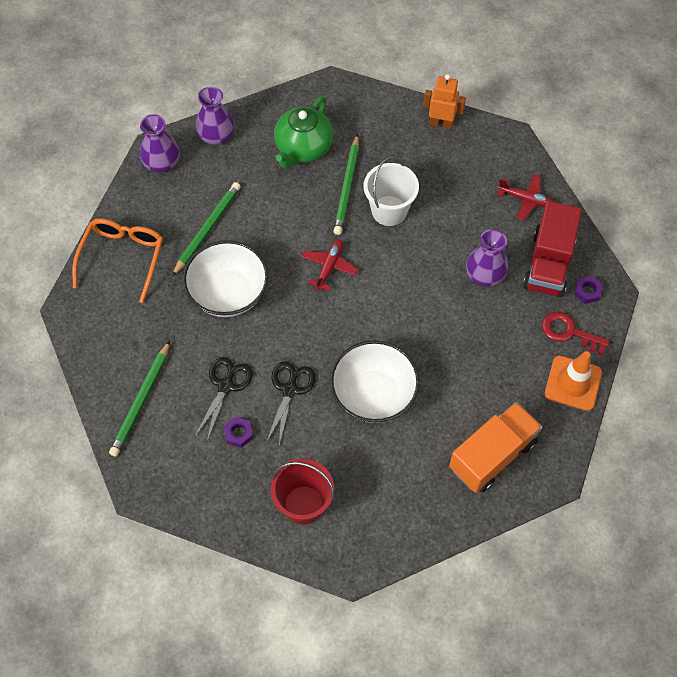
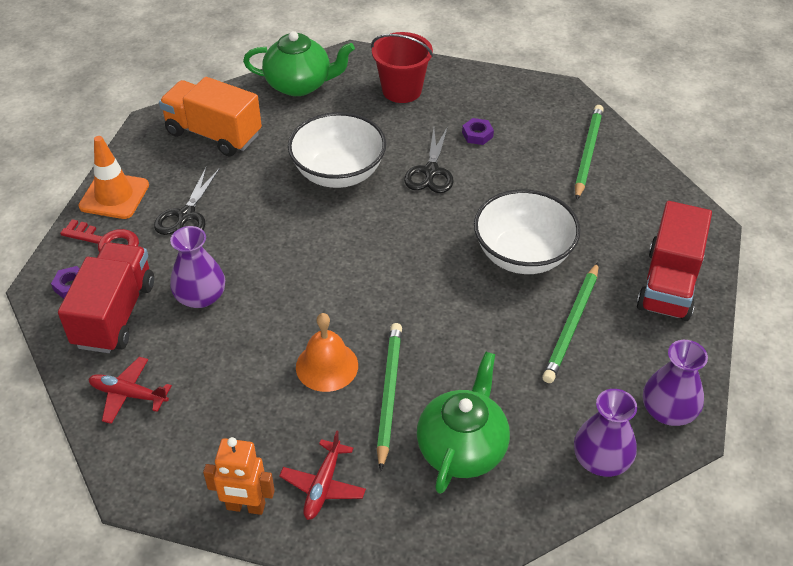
camera: 175 degrees right, 15 degrees down
(122, 258) = (669, 284): orange glasses -> red truck
(225, 385) = (501, 171): black scissors -> black scissors (186, 216)
(329, 267) = (402, 292): red plane -> red plane (323, 486)
(389, 210) = (327, 366): white bucket -> orange bell
(409, 522) = (300, 85): none -> green teapot
(492, 455) = (213, 134): orange truck -> orange truck turned 75 degrees clockwise

